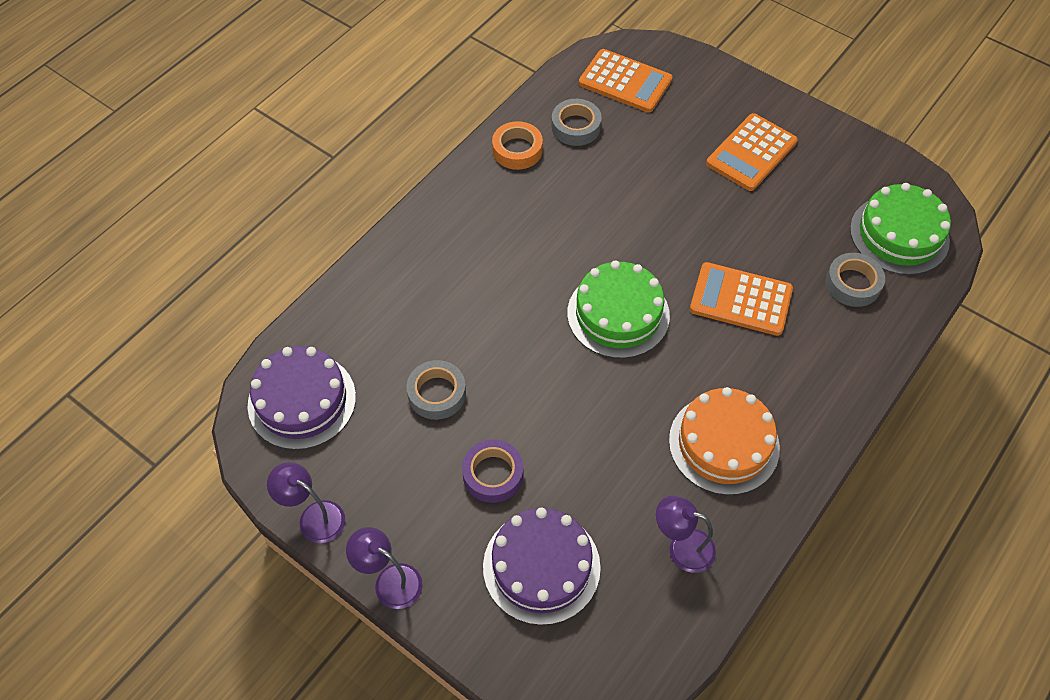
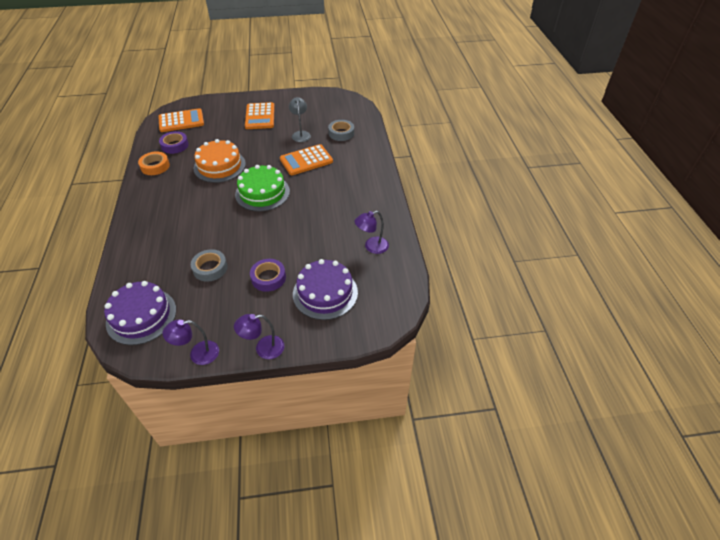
camera: 45 degrees left, 10 degrees down
(576, 127) = (175, 145): grey tape -> purple tape
(724, 444) = (350, 206): orange cake -> orange cake (219, 166)
(783, 237) = (301, 134): none -> grey lamp
(899, 234) = (341, 111): green cake -> none

